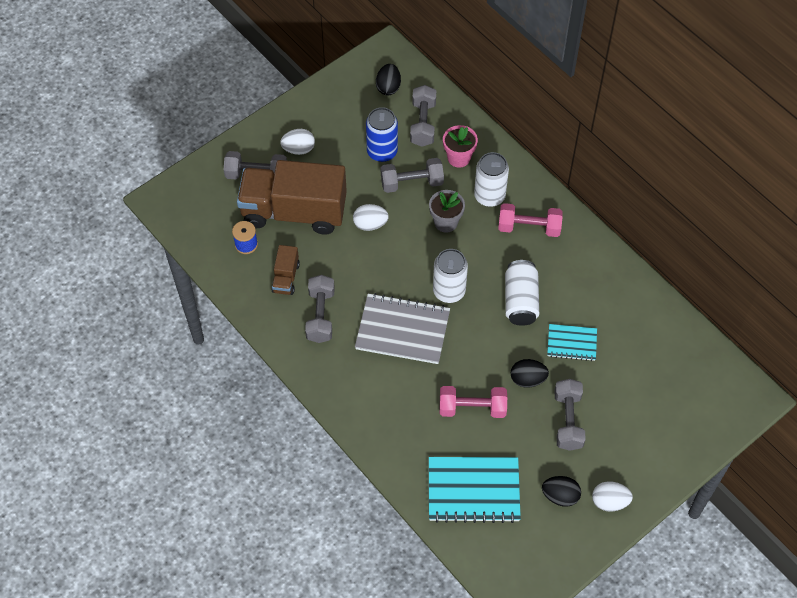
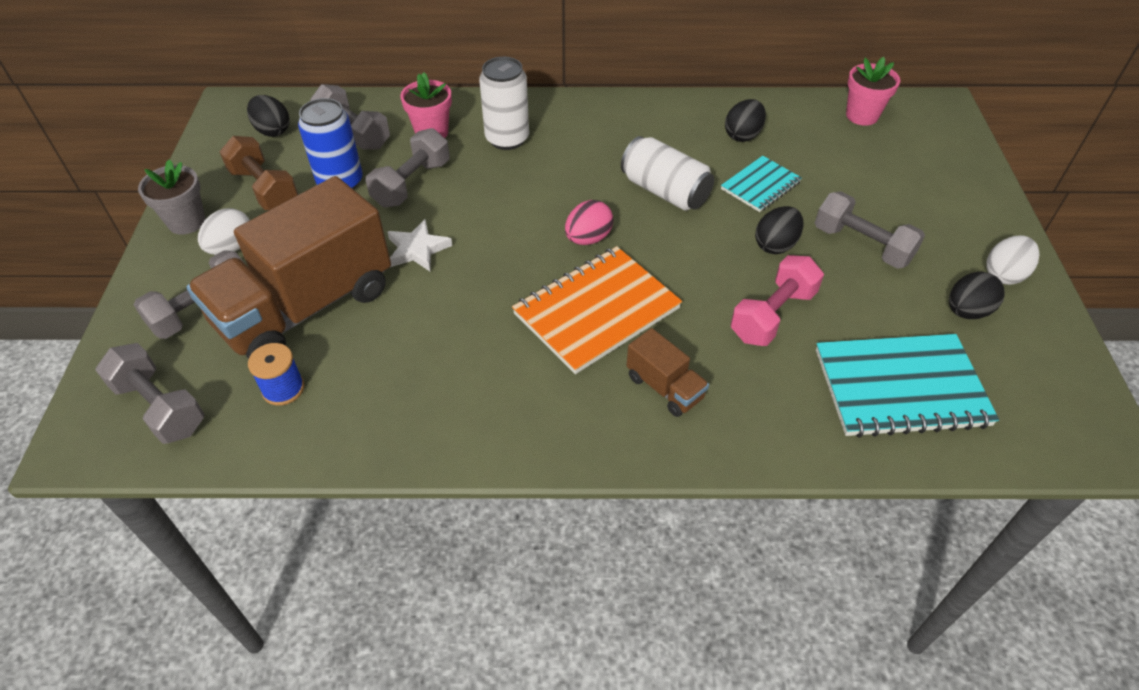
camera: 50 degrees left, 10 degrees down
(286, 277) = (386, 379): brown truck -> brown truck (664, 387)
(320, 315) = (485, 379): grey dumbbell -> grey dumbbell (160, 407)
(346, 125) = (264, 189): none -> brown dumbbell
(370, 224) = (417, 249): white egg -> white star
(402, 330) = (596, 311): grey notebook -> orange notebook
(446, 222) = (496, 188): grey flower pot -> grey flower pot (186, 222)
(449, 291) = (588, 238): white can -> pink egg
(473, 491) = (900, 388): turquoise notebook -> turquoise notebook turned 45 degrees clockwise
(529, 227) = (581, 134): pink dumbbell -> none
(610, 307) = (742, 135): none -> black egg
(696, 358) = (862, 116): none -> pink flower pot

